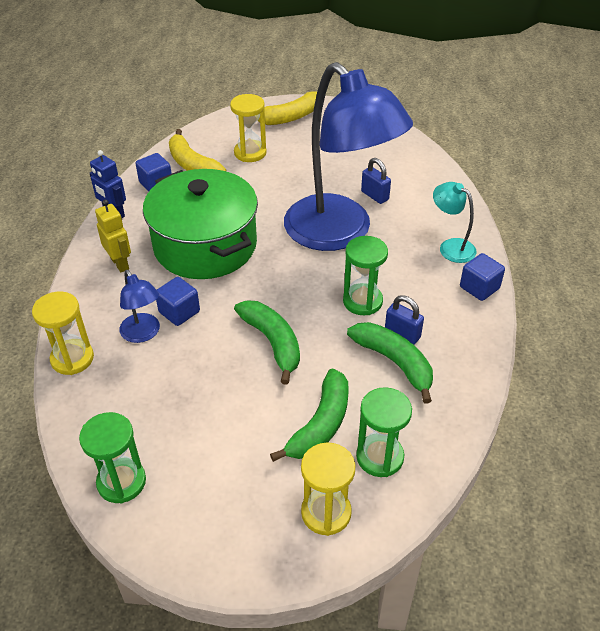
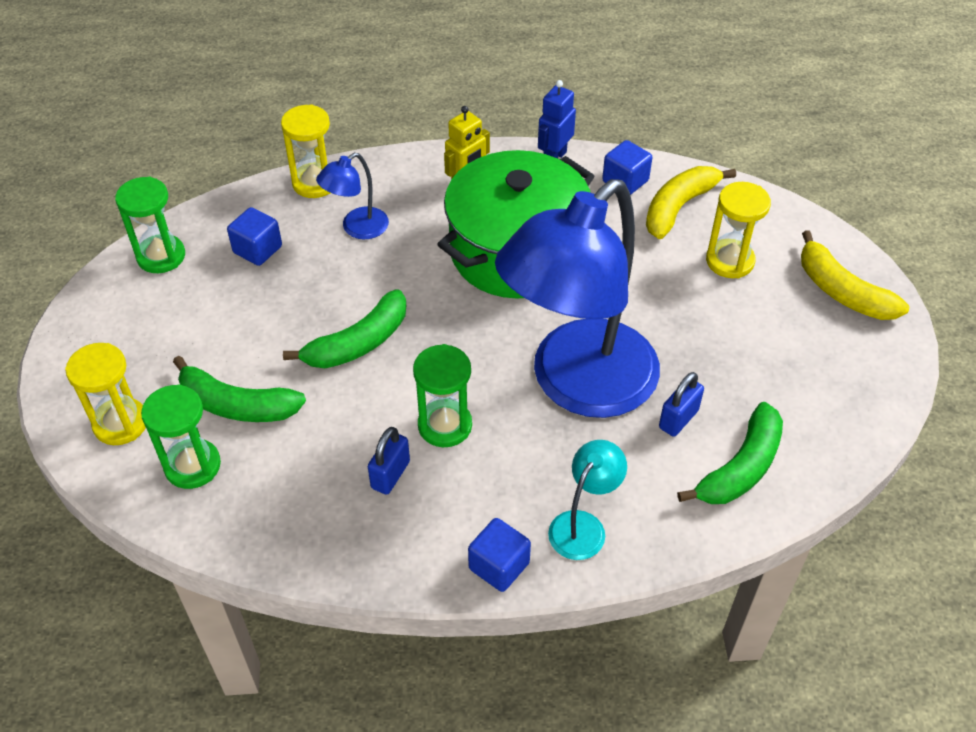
camera: 80 degrees right, 5 degrees up
(179, 312) = (396, 251): blue cube -> blue cube (257, 249)
(394, 362) = (340, 469): green banana -> green banana (741, 467)

